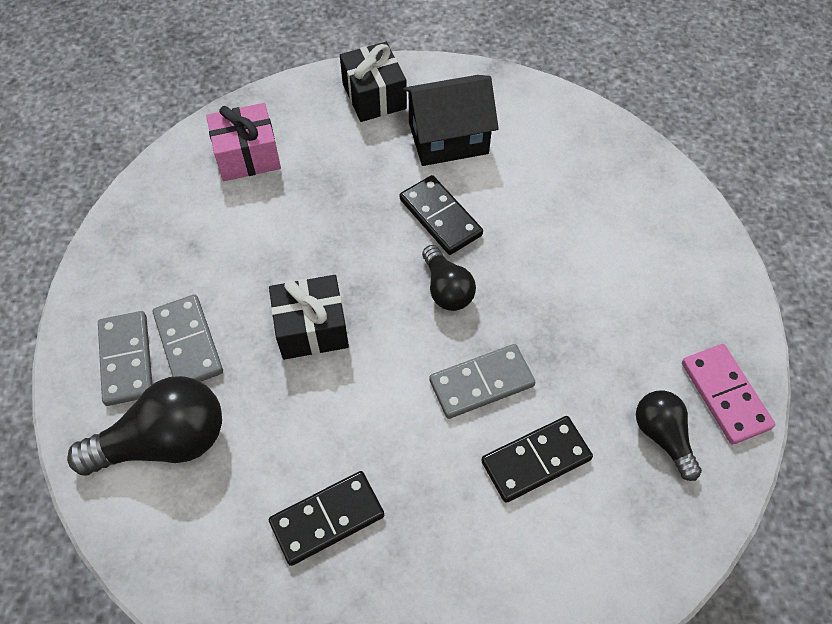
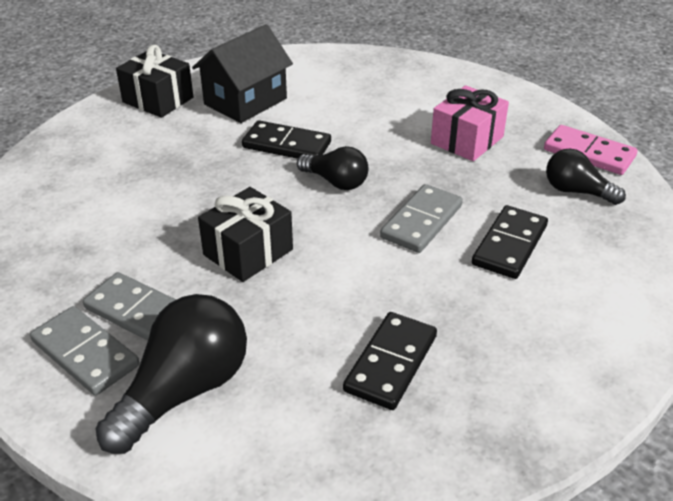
camera: 35 degrees left, 20 degrees down
(247, 156) = (76, 173): pink gift -> pink gift (467, 140)

